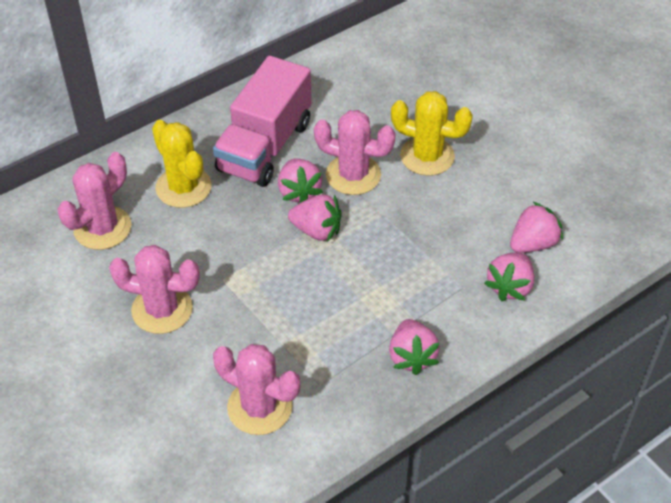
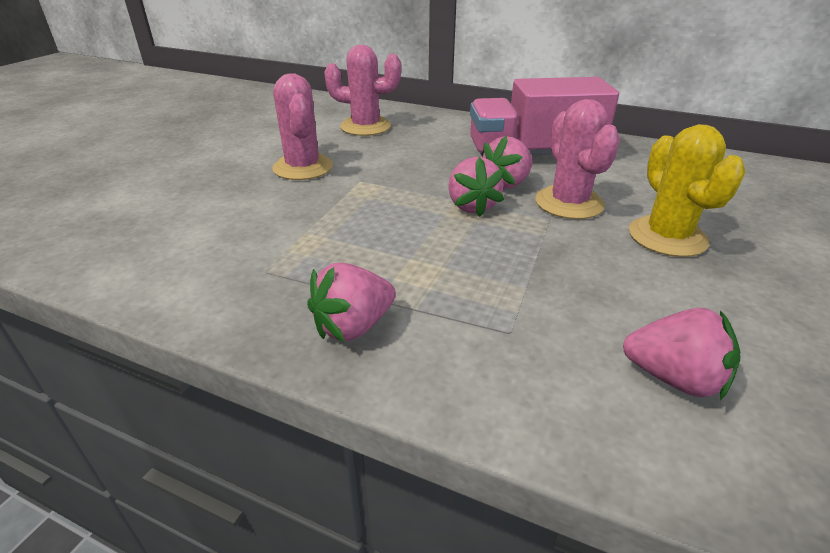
camera: 60 degrees right, 15 degrees down
(183, 187) = (442, 140): yellow cactus -> none
(259, 407) = (213, 244): pink cactus -> none
(510, 286) = (564, 382): pink strawberry -> none

